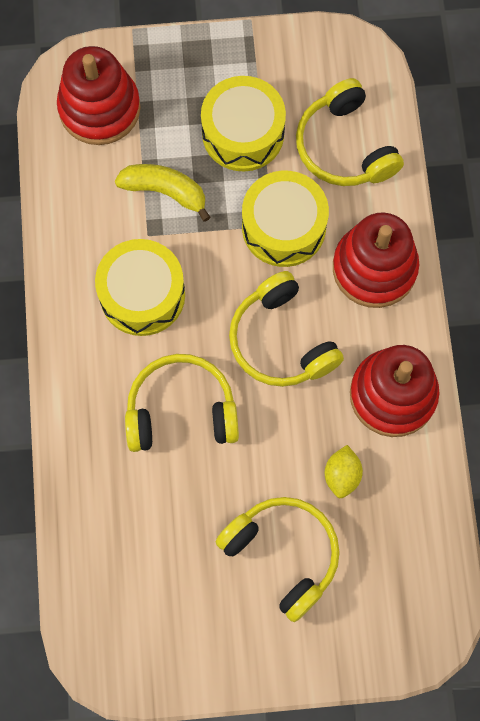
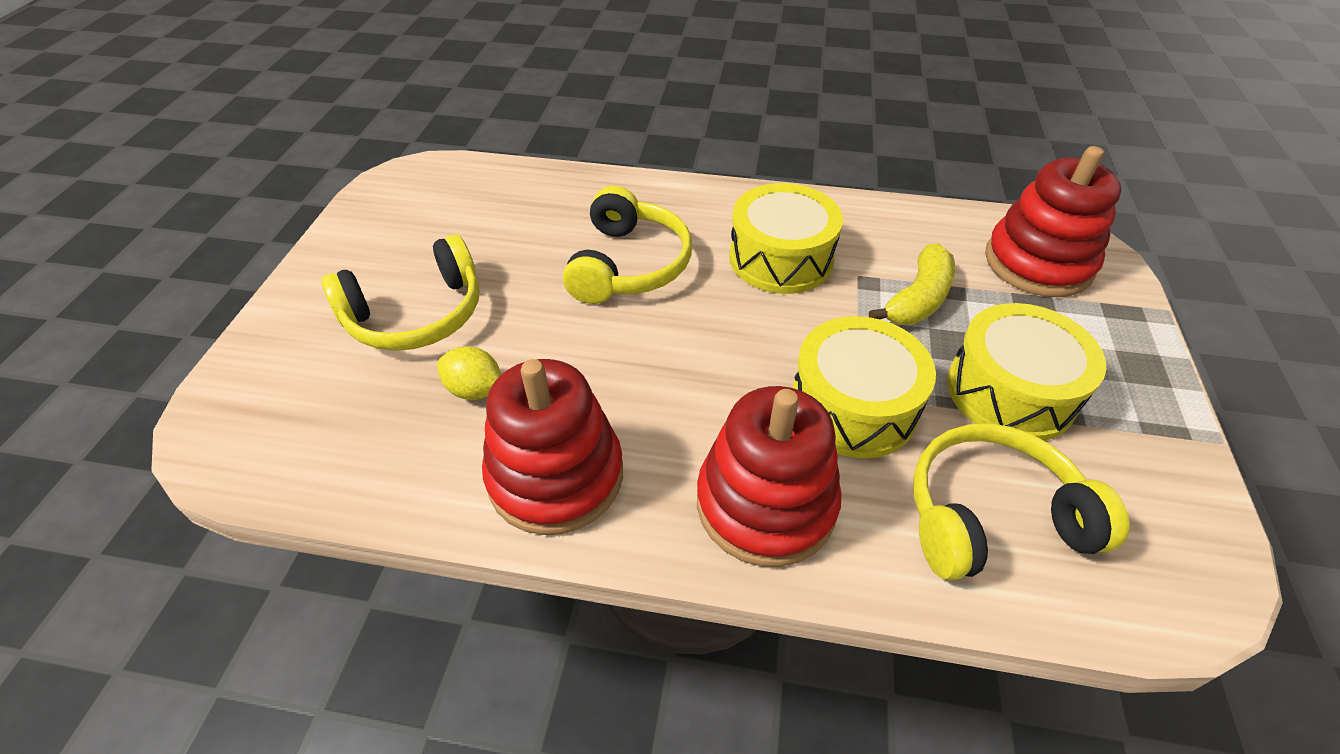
camera: 105 degrees right, 25 degrees down
(281, 340) = (683, 368): yellow headphones -> none

